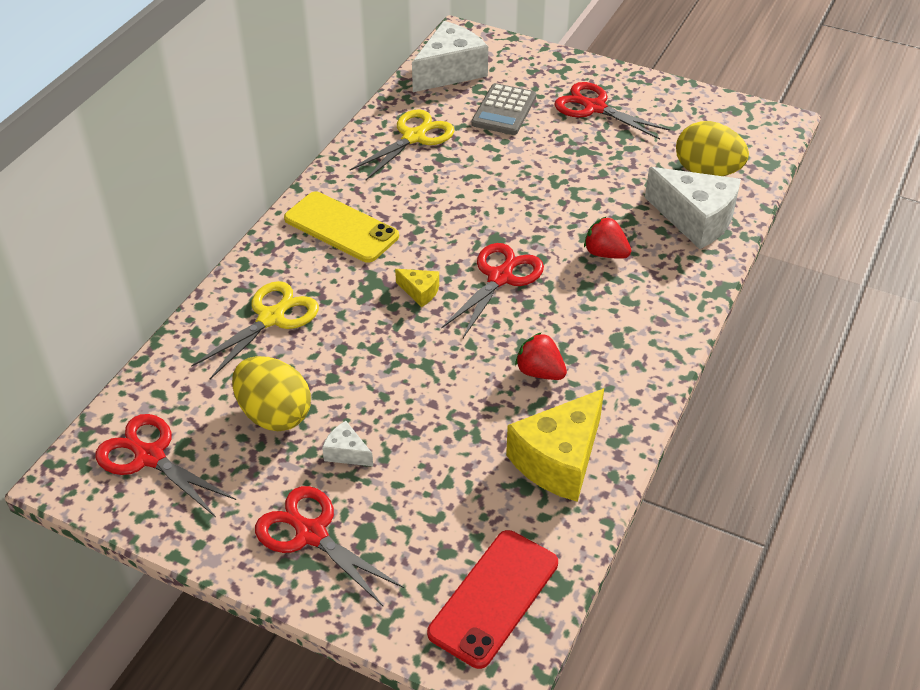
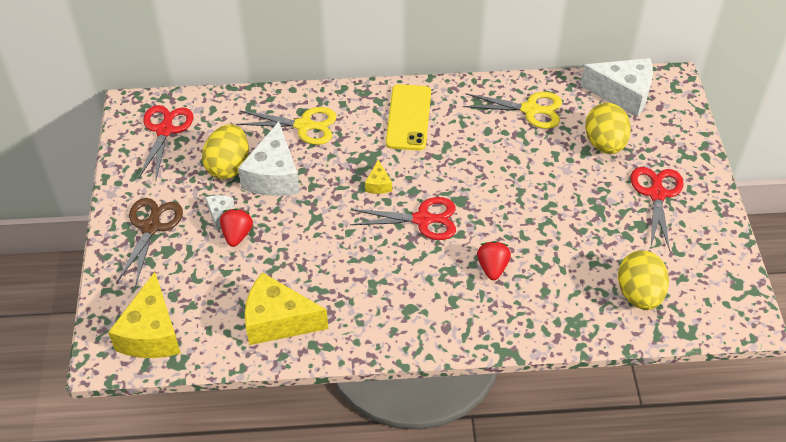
camera: 60 degrees right, 5 degrees up
(311, 534) = (151, 227): red scissors -> brown scissors
(494, 598) = (151, 333): red phone -> yellow cheese
(504, 110) = (604, 144): grey calculator -> yellow egg
(540, 372) = (348, 279): red strawberry -> red strawberry (237, 235)
(695, 219) = (574, 307): white cheese -> white cheese (273, 176)

